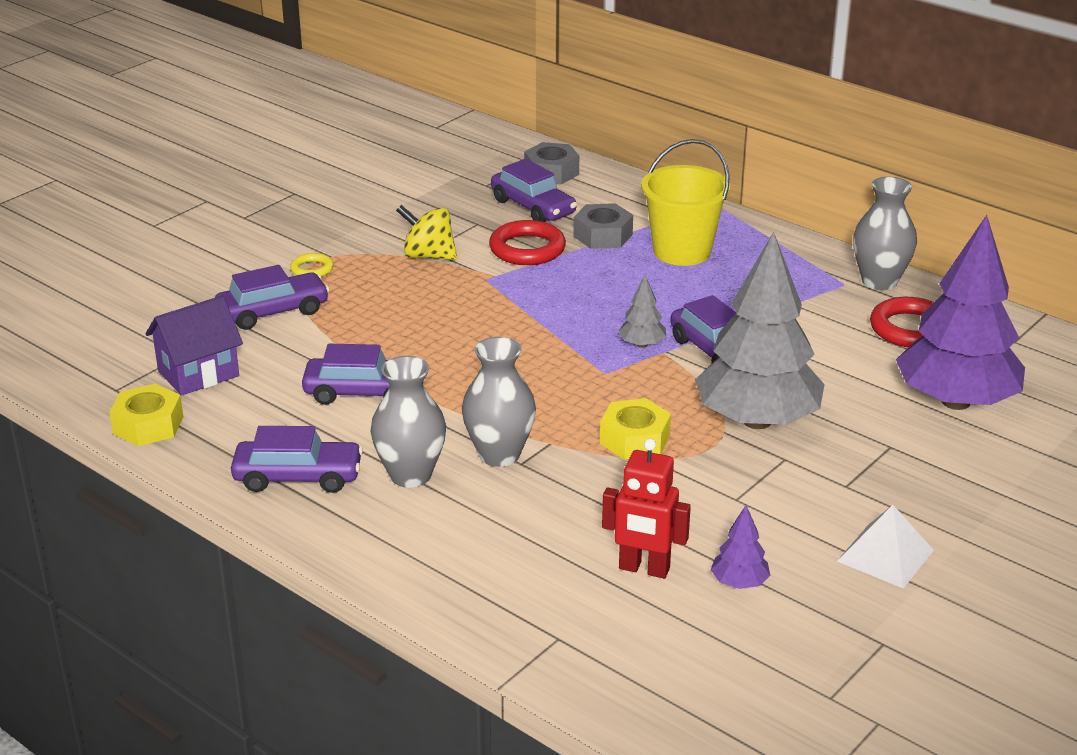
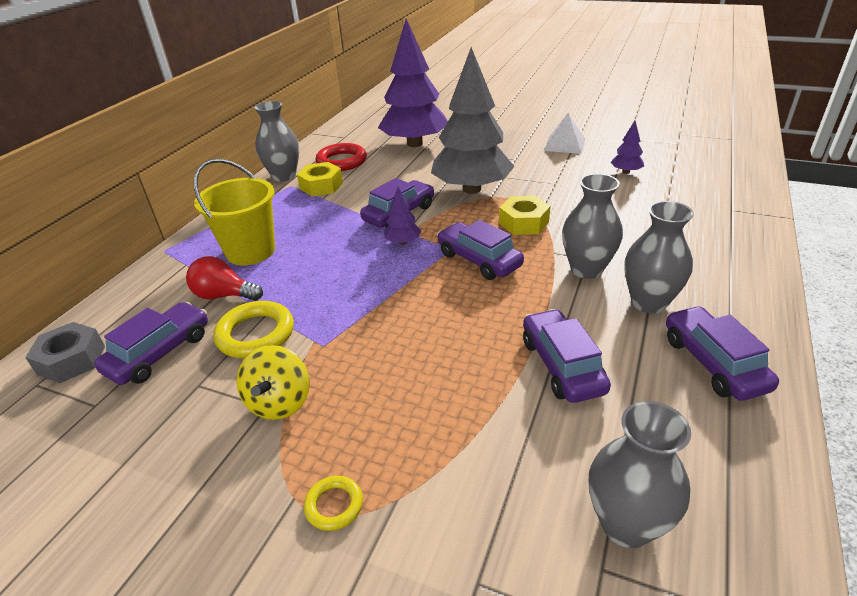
camera: 105 degrees left, 5 degrees up
(148, 425) = (756, 526): yellow nut -> yellow nut (321, 186)
(198, 373) = (626, 524): purple house -> grey vase
(273, 312) = (453, 504): purple car -> purple car (479, 260)
(527, 249) = (255, 334): red ring -> yellow ring
(603, 235) = (224, 295): grey nut -> red light bulb
(642, 344) = (403, 242): grey tree -> purple tree
(644, 569) = (645, 197): red robot -> none

